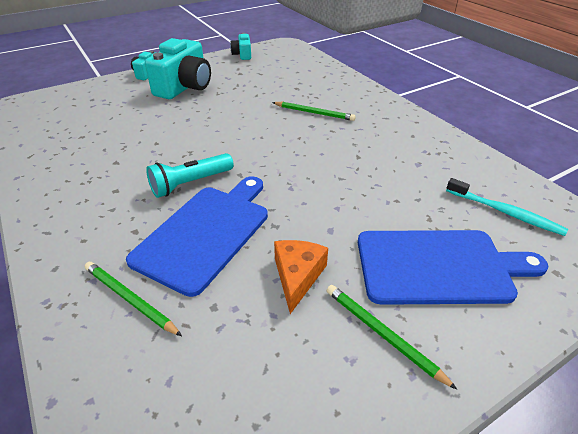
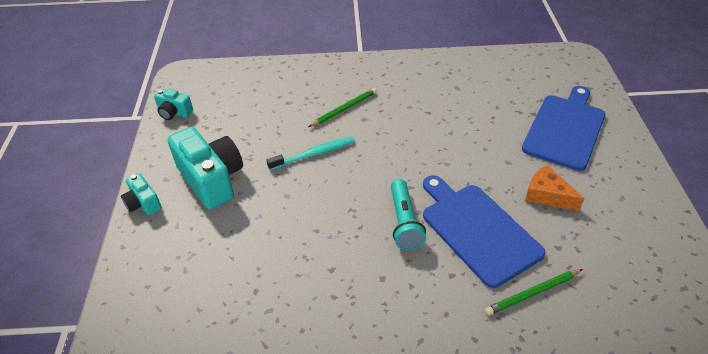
camera: 60 degrees left, 5 degrees up
(382, 334) = (609, 177): green pencil -> none
(505, 212) = (530, 78): turquoise toothbrush -> turquoise toothbrush (314, 154)

